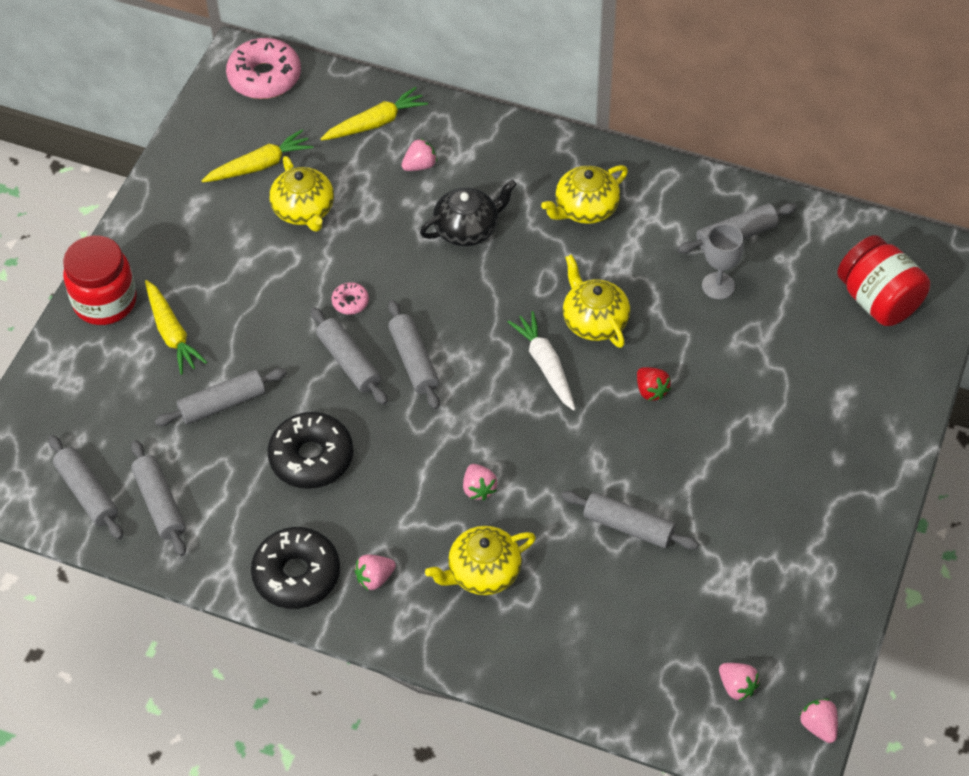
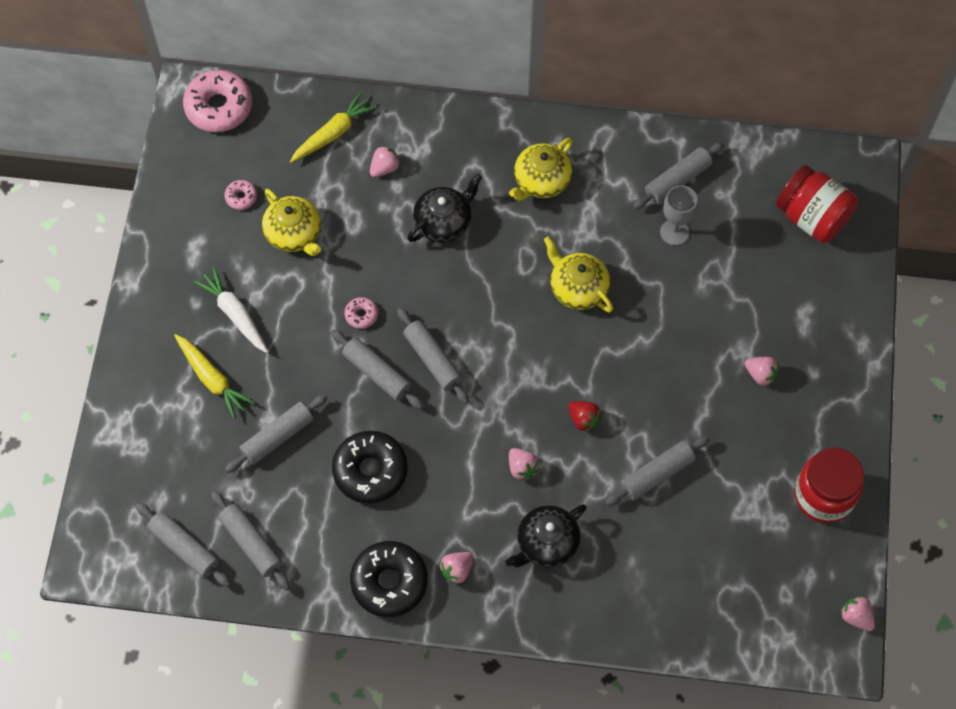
camera: 15 degrees left, 10 degrees up
(105, 302) = (142, 361): red jar -> red jar (823, 496)
(260, 165) = (241, 197): yellow carrot -> pink donut
(483, 572) = (546, 543): yellow teapot -> black teapot
(545, 365) = (547, 339): white carrot -> white carrot (235, 314)
(628, 526) = (656, 474): grey rolling pin -> grey rolling pin turned 45 degrees counterclockwise
(651, 391) = (643, 344): red strawberry -> red strawberry (583, 419)
(737, 686) = (782, 598): pink strawberry -> pink strawberry (760, 375)

